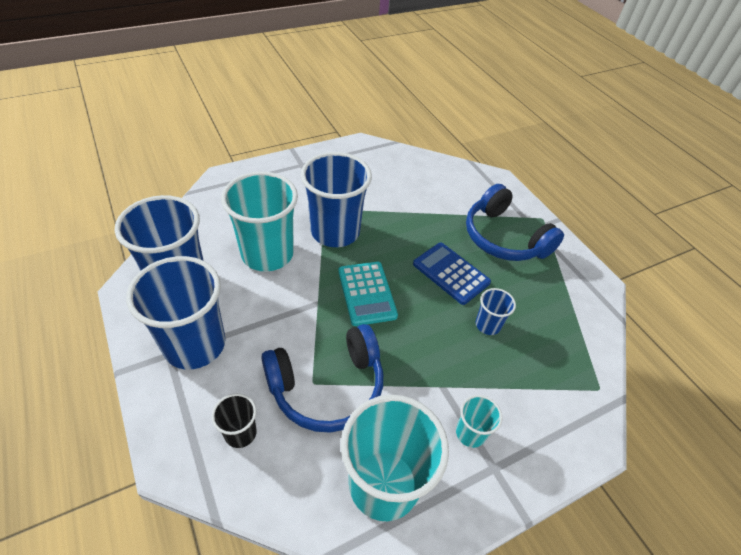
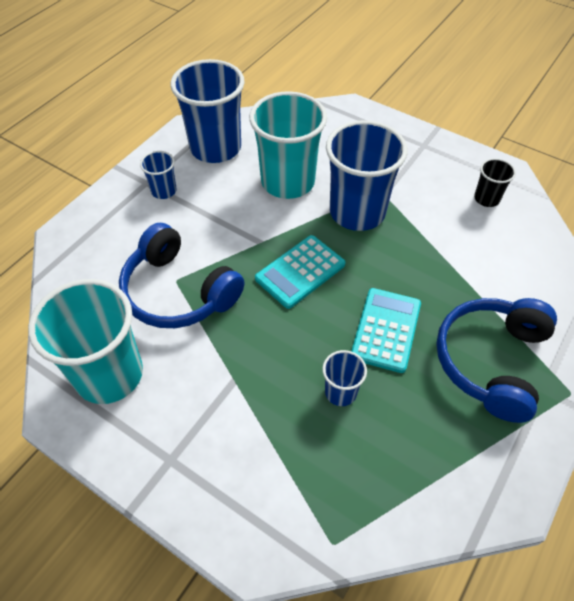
camera: 65 degrees right, 5 degrees up
(195, 345) = (164, 191): blue cup -> blue cup, size x0.47
(240, 433) = (105, 259): black cup -> black cup (486, 199)
(451, 273) = (386, 330): blue calculator -> turquoise calculator
(470, 433) = (196, 424): turquoise cup -> none

